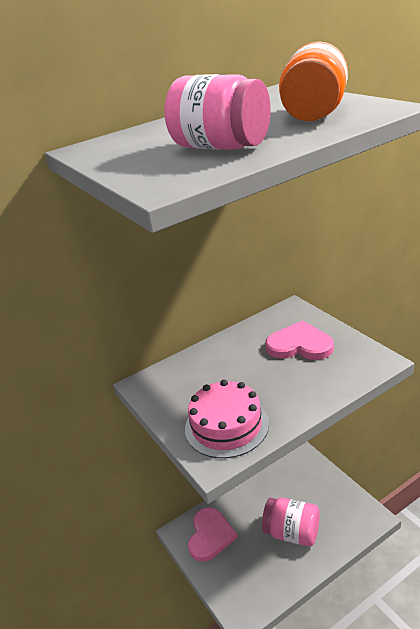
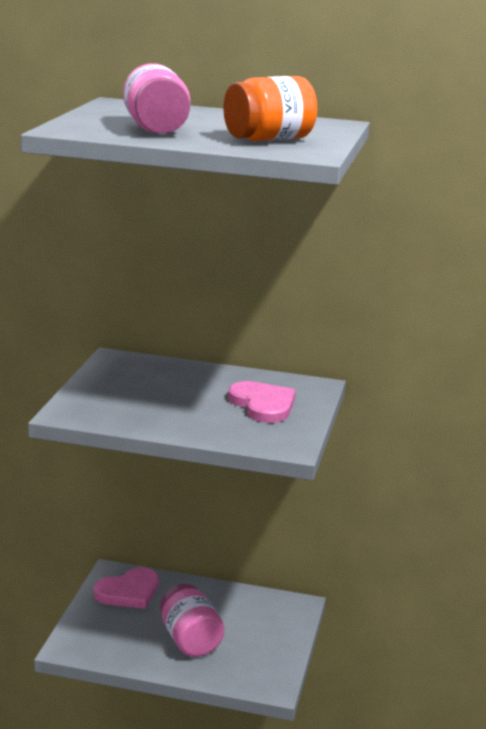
camera: 40 degrees right, 10 degrees down
(226, 426) = (109, 406): pink cake -> none

